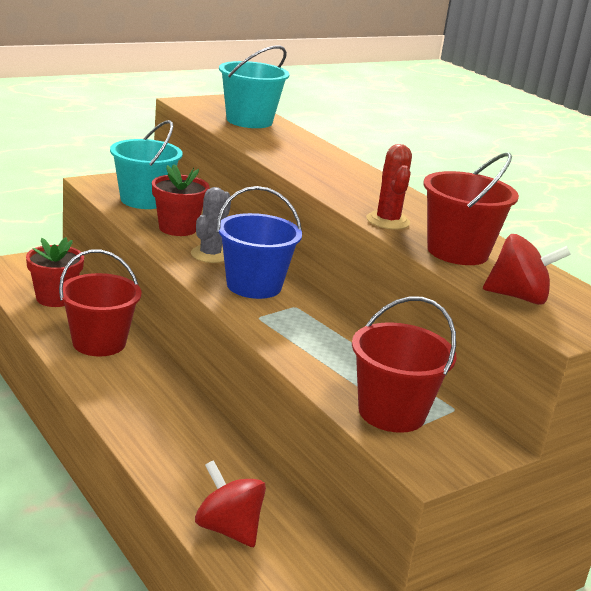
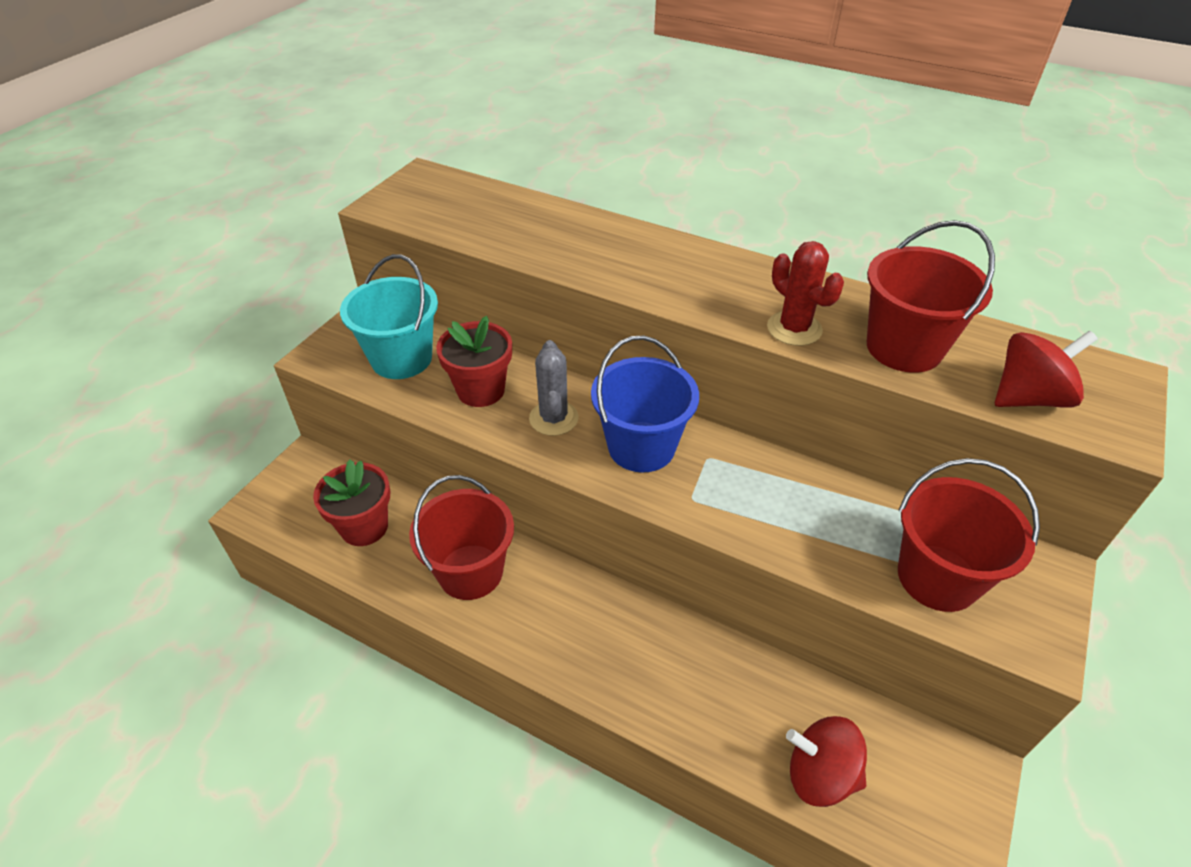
camera: 25 degrees left, 20 degrees up
(249, 121) = (482, 208): turquoise bucket -> none

